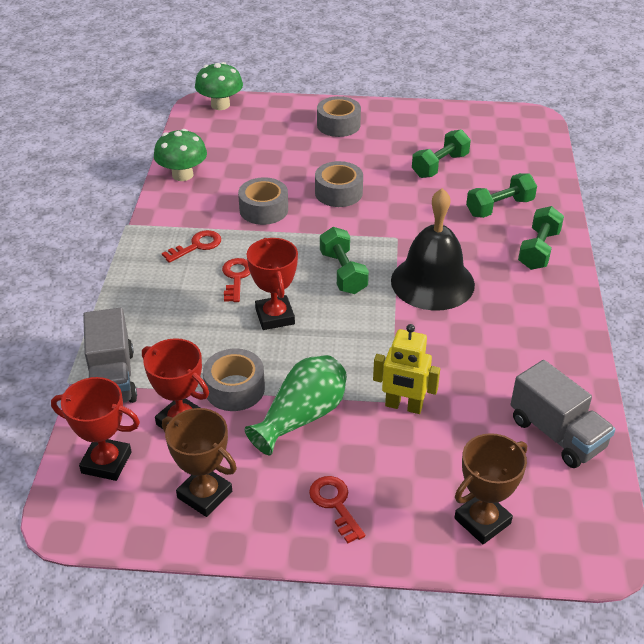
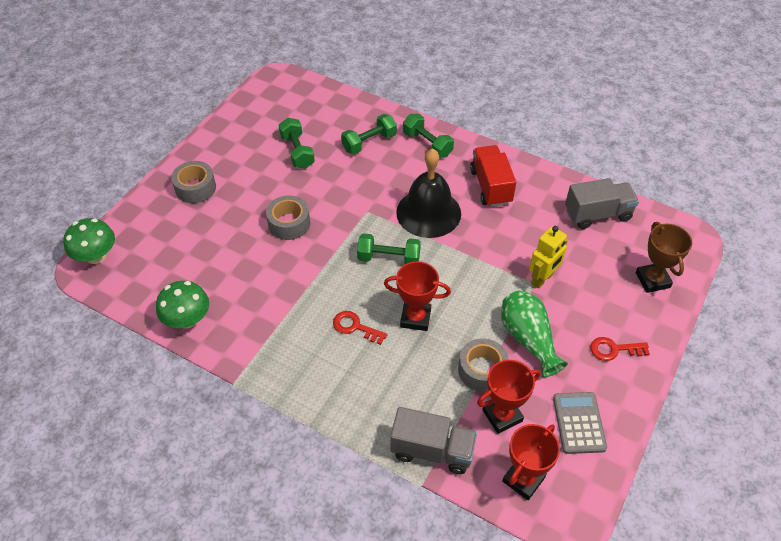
camera: 65 degrees left, 10 degrees up
(197, 246) = (297, 340): red key -> none
(204, 494) = (579, 423): brown trophy -> grey calculator
(263, 209) = (278, 279): grey tape -> none
(499, 207) = (369, 142): green dumbbell -> green dumbbell turned 60 degrees clockwise
(518, 320) = (490, 186): none -> red truck

